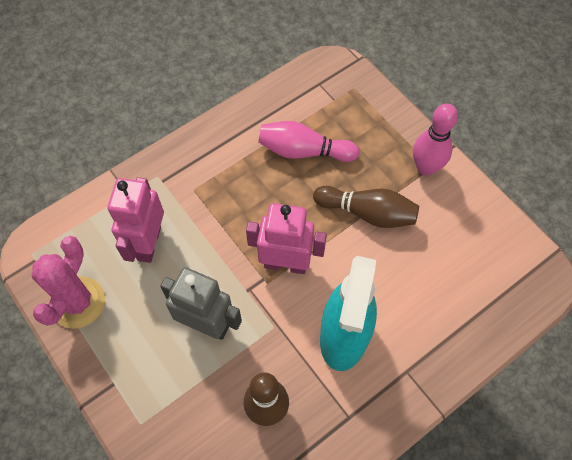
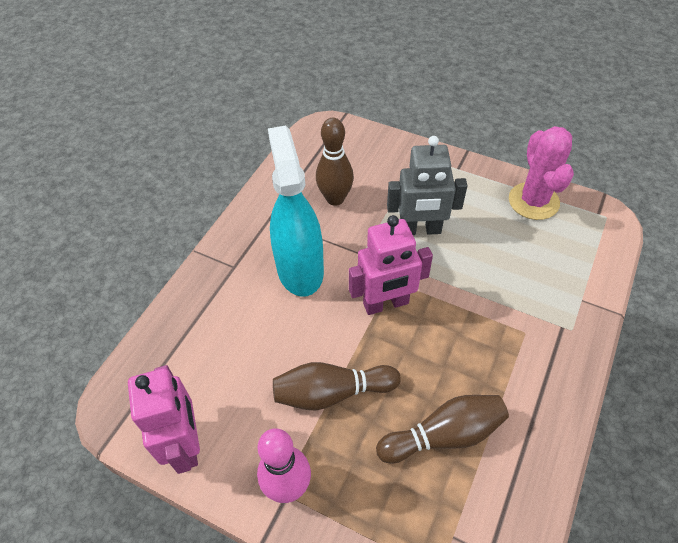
camera: 155 degrees right, 10 degrees down
(148, 243) = (521, 266): pink robot -> pink robot (186, 444)
(304, 151) = (444, 435): pink bowling pin -> brown bowling pin

